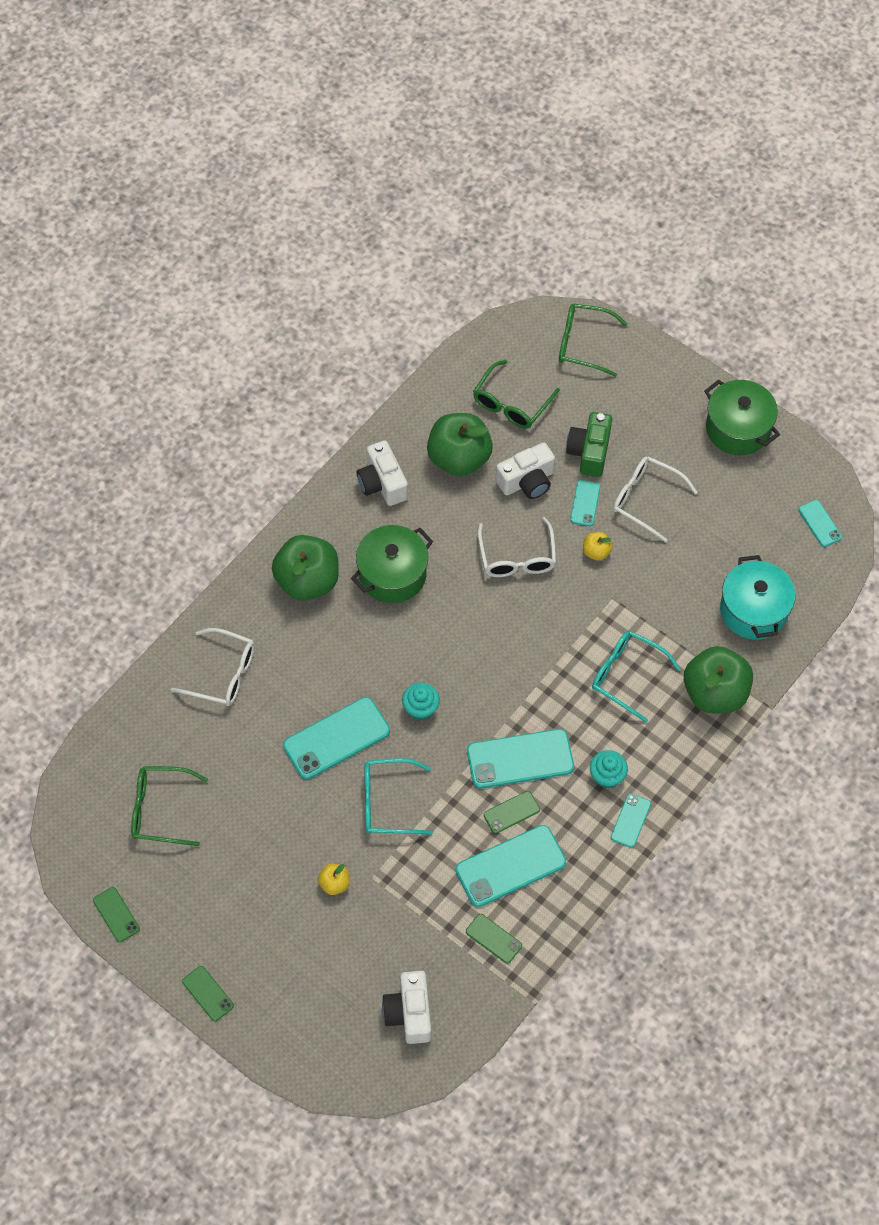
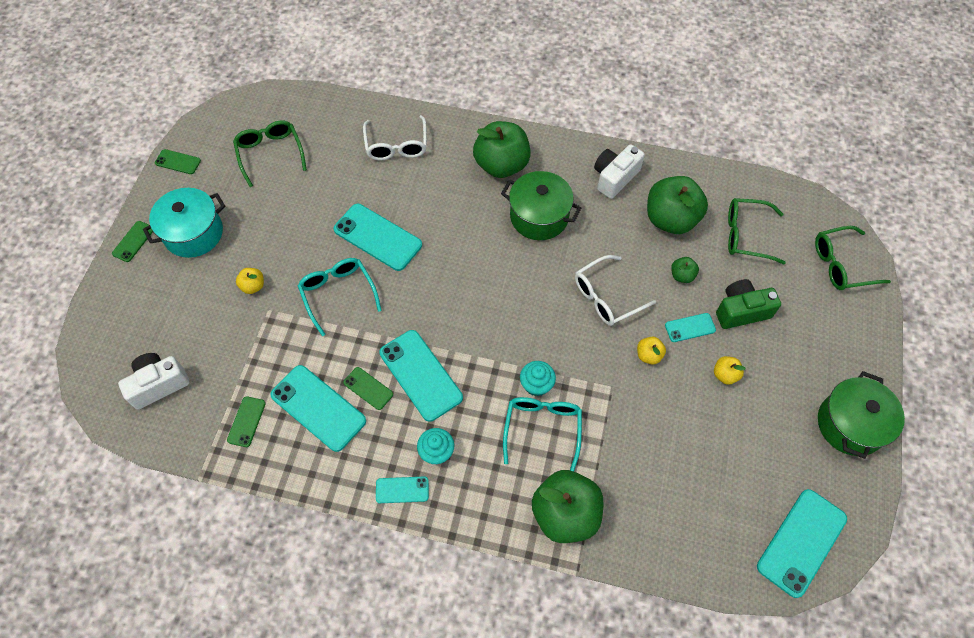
camera: 65 degrees right, 0 degrees up
(116, 914) = (178, 162): green phone -> green phone turned 75 degrees clockwise
(421, 708) = (431, 283): turquoise cupcake -> turquoise cupcake (536, 385)
(527, 481) = (682, 275): white camera -> green apple
(583, 344) = (841, 264): green glasses -> green glasses turned 90 degrees counterclockwise
(646, 499) = (725, 375): white glasses -> yellow apple
(753, 610) = (670, 515): turquoise pot -> turquoise pot (193, 233)
(820, 523) = (801, 542): turquoise phone -> turquoise phone, size x1.93

